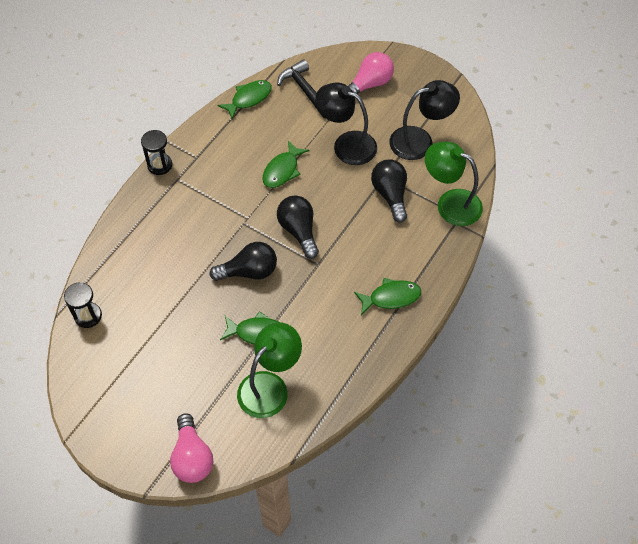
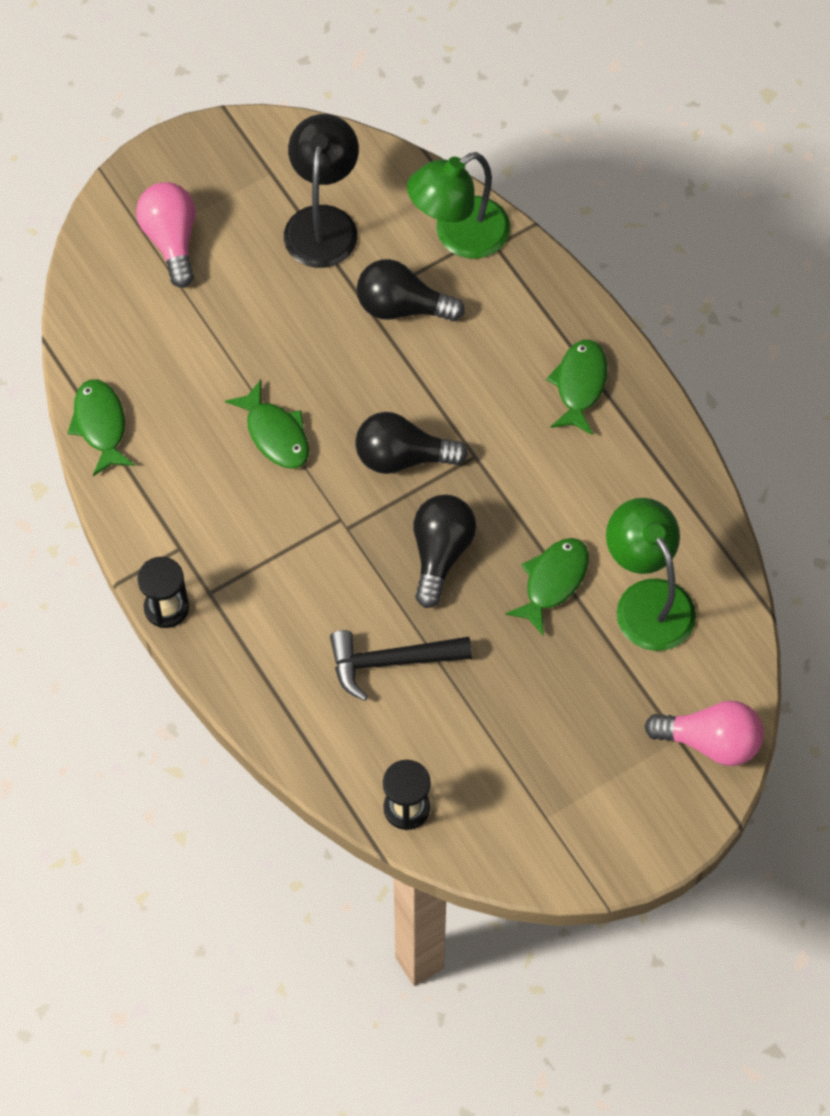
camera: 65 degrees left, 5 degrees up
(304, 90) = (129, 337): black hammer -> black hammer (390, 662)
(346, 144) = (274, 324): black lamp -> none

